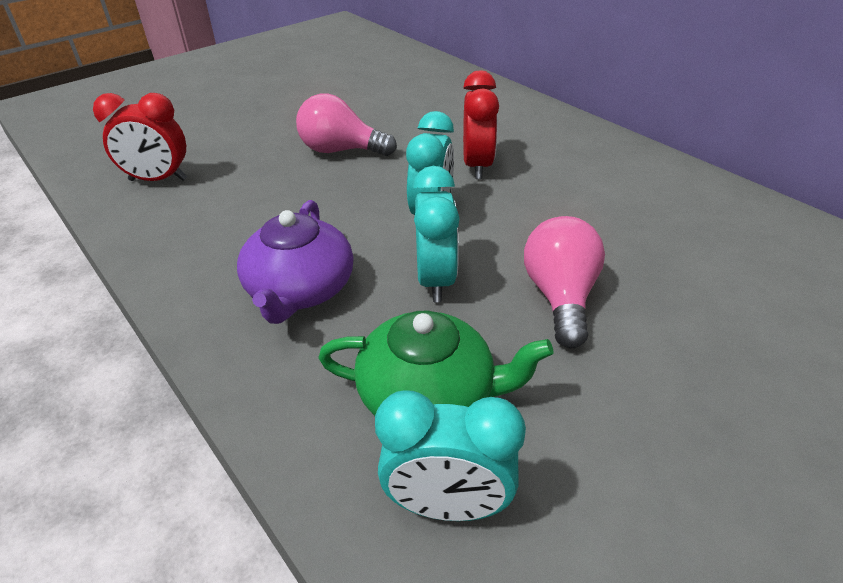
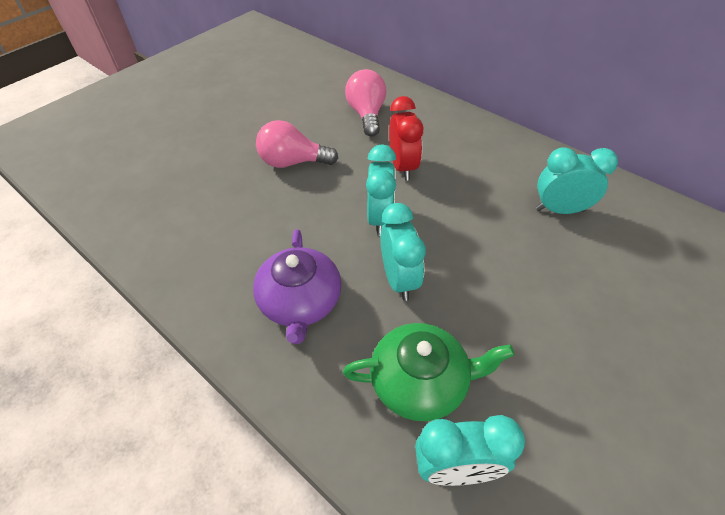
camera: 10 degrees left, 10 degrees up
(158, 180) = (152, 208): red clock -> none
(560, 297) = (491, 282): pink light bulb -> pink light bulb (367, 114)
(678, 228) = (560, 210): none -> turquoise clock

